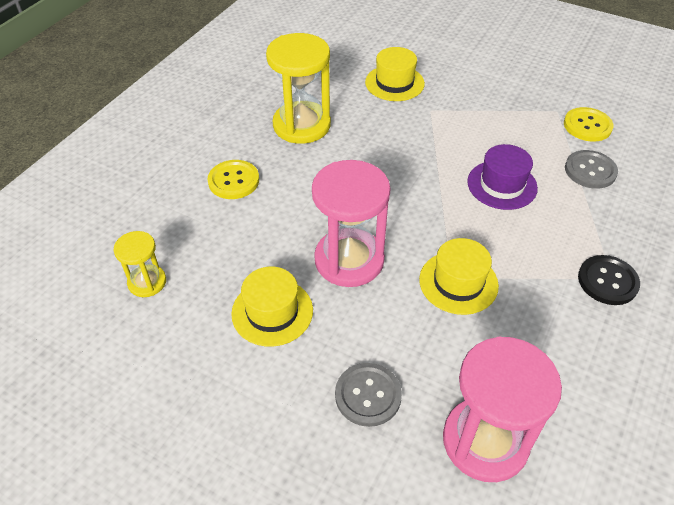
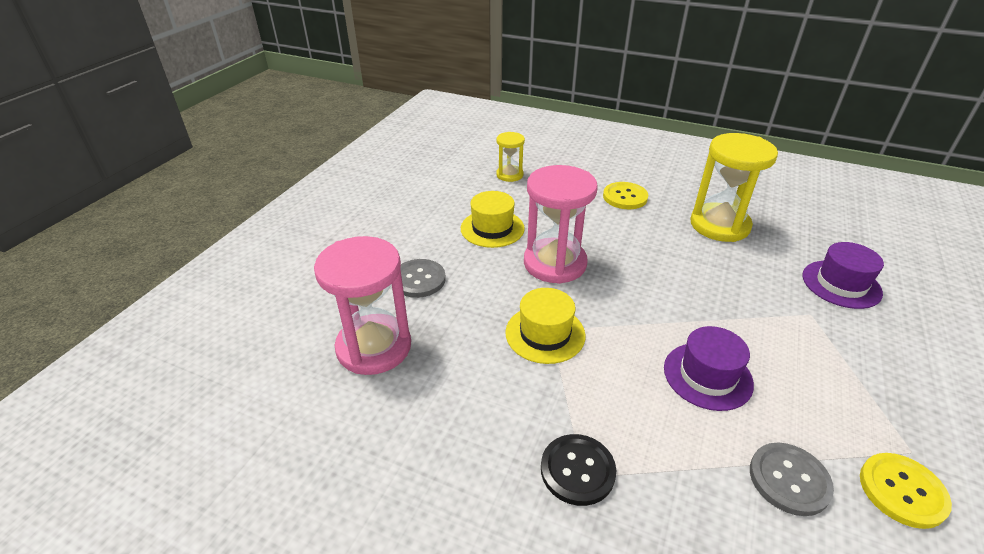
camera: 85 degrees right, 10 degrees down
(394, 83) = (841, 284): yellow hat -> purple hat

